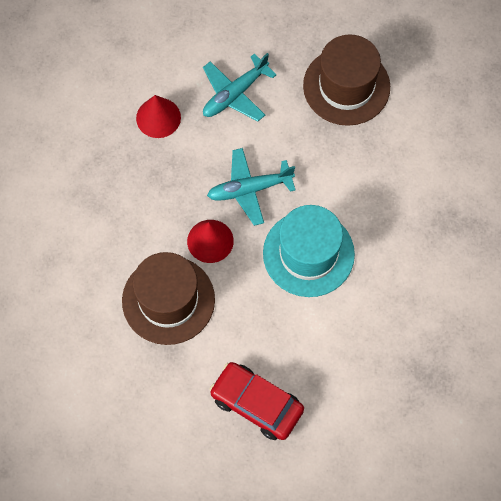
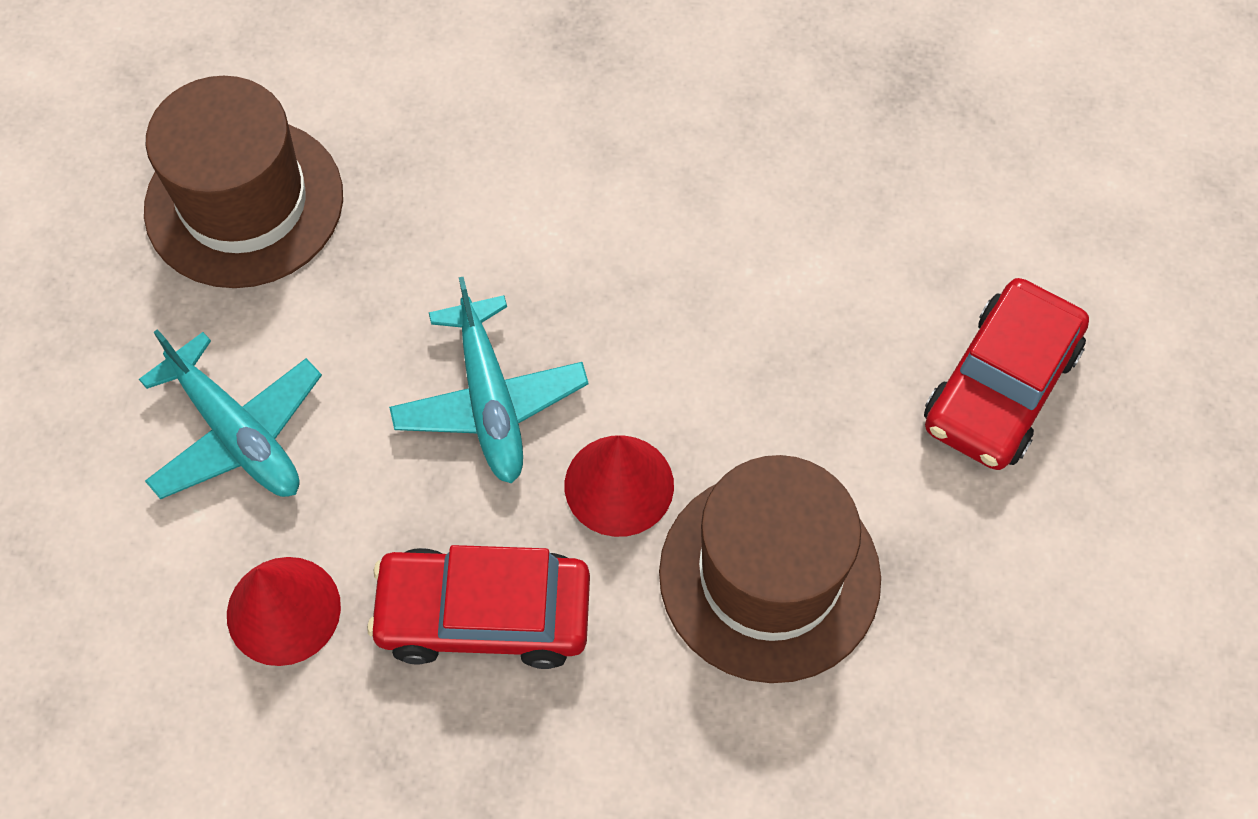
camera: 90 degrees left, 5 degrees down
(154, 190) = (484, 615): none -> red car
(308, 253) = (650, 283): turquoise hat -> none

